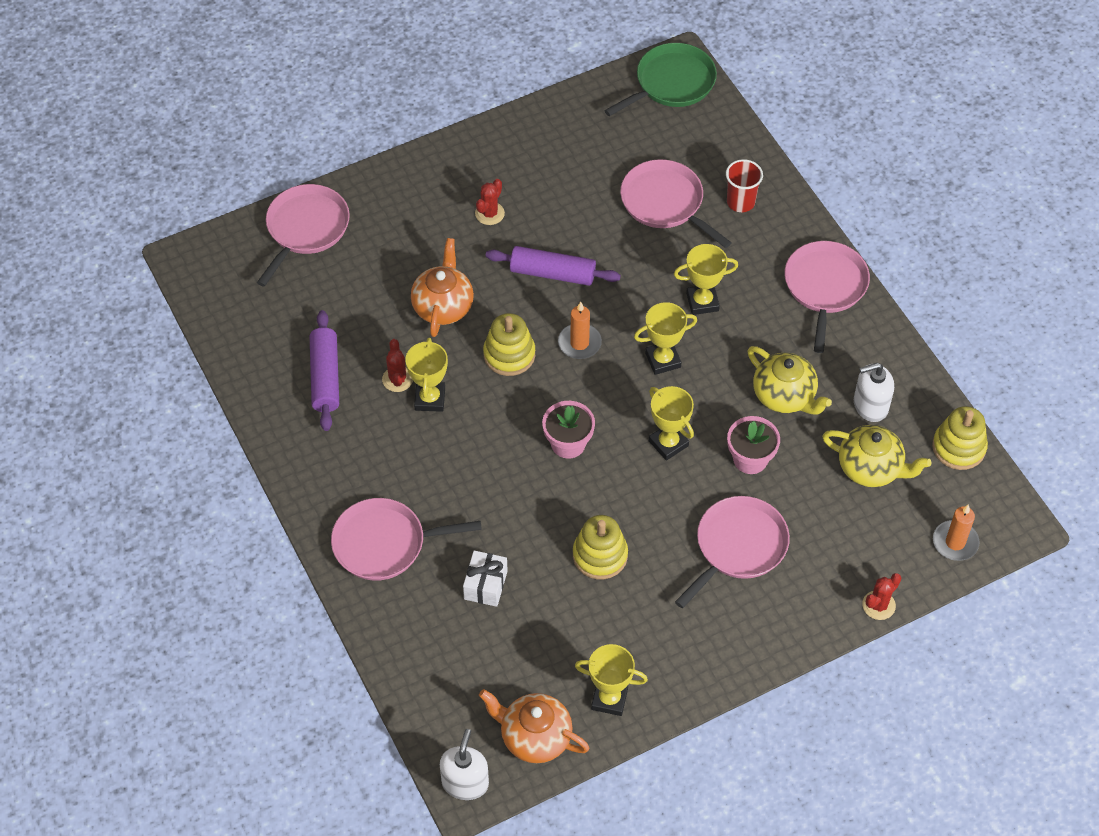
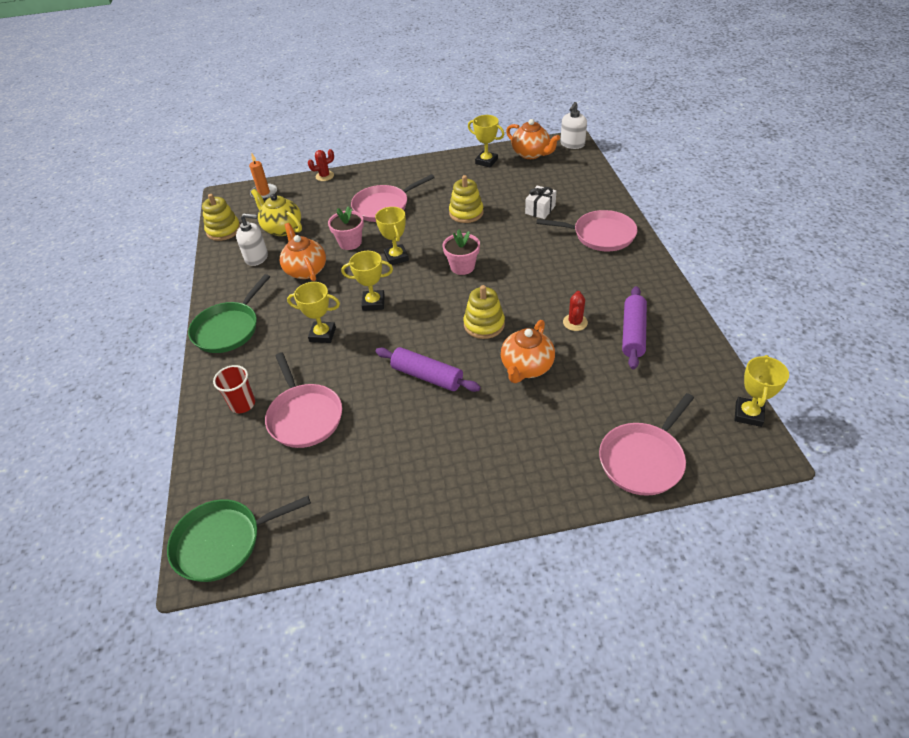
camera: 160 degrees left, 10 degrees down
(430, 399) = (552, 306): yellow trophy -> yellow trophy (748, 414)
(489, 213) = (462, 438): red cactus -> none
(579, 343) = (428, 323): orange candle -> none
(785, 396) = (305, 270): yellow teapot -> orange teapot
(825, 287) = (228, 329): pink pan -> green pan

